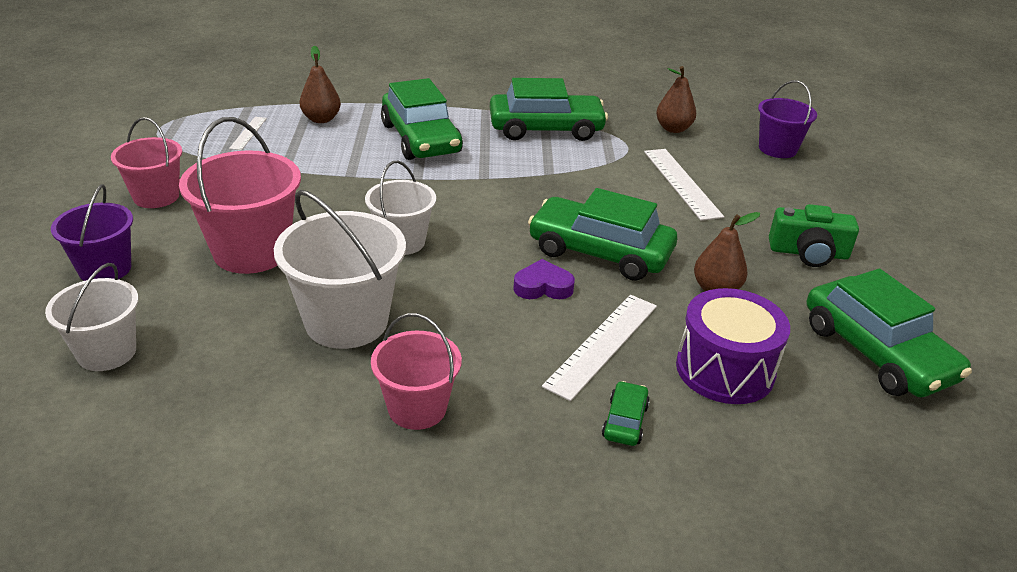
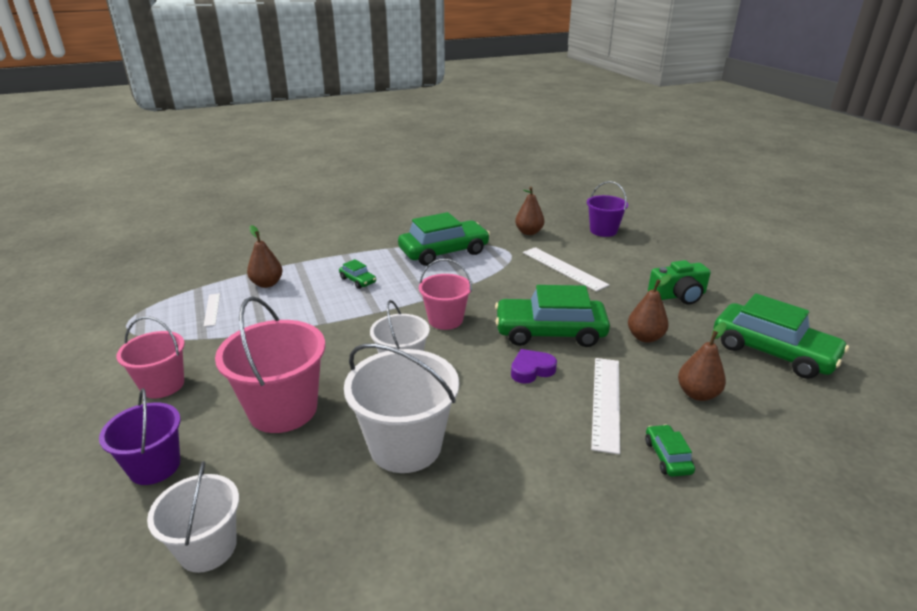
camera: 20 degrees left, 5 degrees down
(417, 408) = (515, 501): pink bucket -> pink bucket (445, 320)
(421, 138) = (358, 280): green car -> green car, size x0.44
(725, 369) = (697, 394): purple drum -> brown pear

